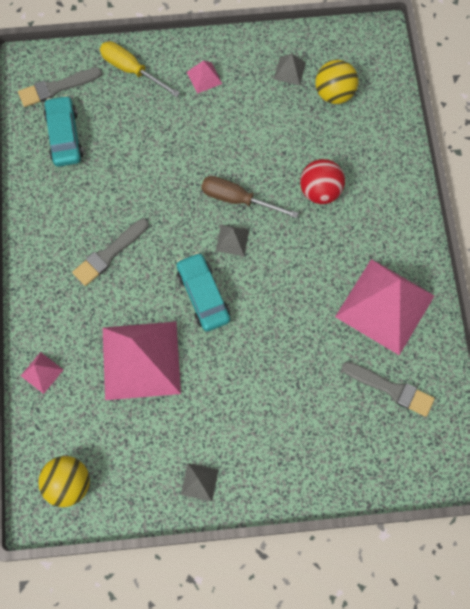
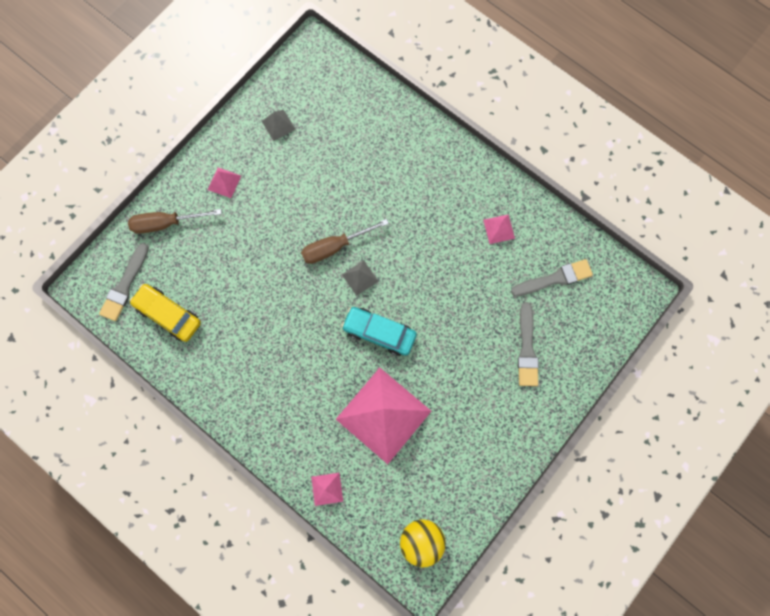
camera: 45 degrees left, 5 degrees up
(64, 136) = (168, 314): turquoise car -> yellow car
(109, 254) = (287, 366): grey brush -> grey brush (527, 349)
(131, 70) = (166, 223): yellow screwdriver -> brown screwdriver
(199, 482) = (501, 454): grey pyramid -> none
(320, 191) = (383, 191): red ball -> none
(334, 93) = (324, 114): yellow ball -> none
(384, 306) = (499, 229): pink pyramid -> pink pyramid, size x0.41

